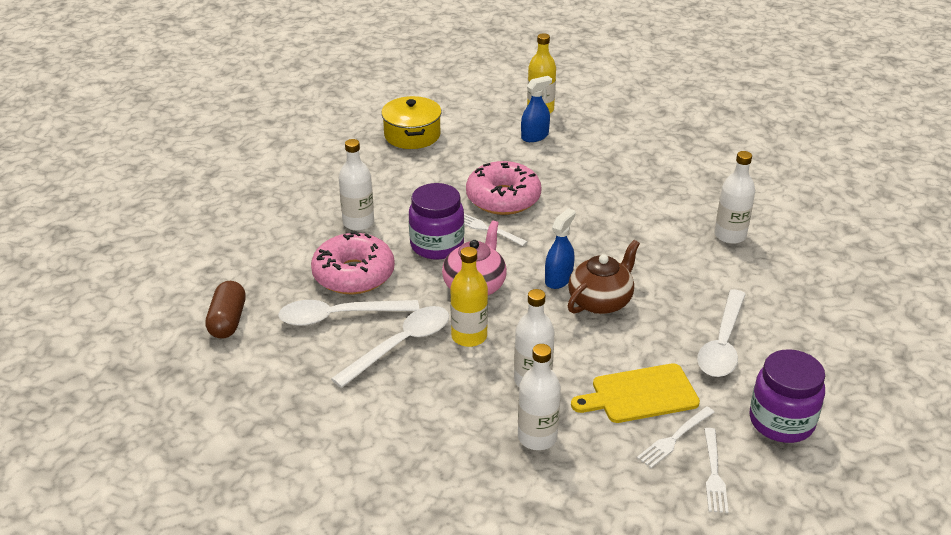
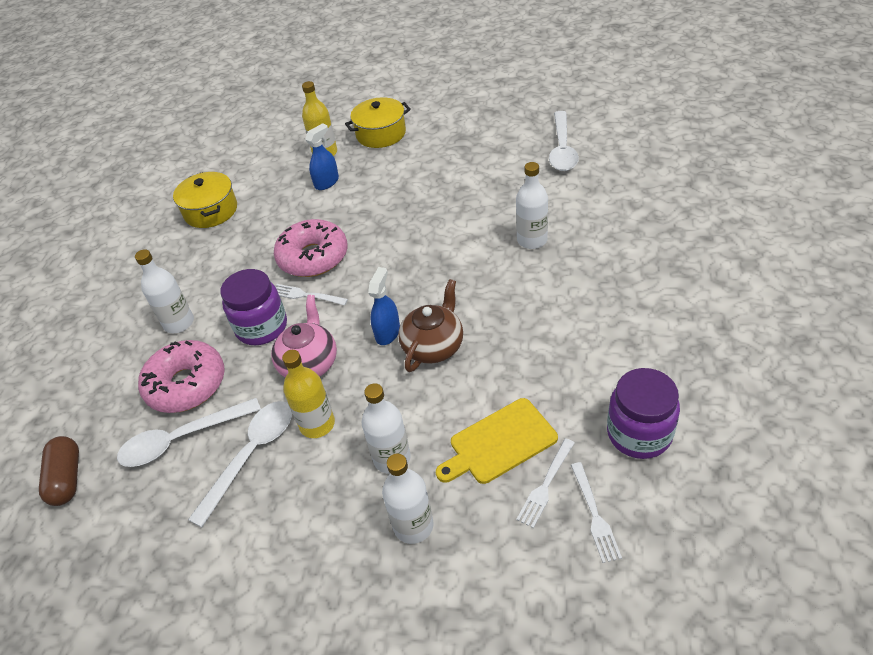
camera: 10 degrees left, 10 degrees up
(603, 105) = (381, 134): none -> yellow pot
(722, 344) = (559, 361): white spoon -> white spoon (562, 149)

